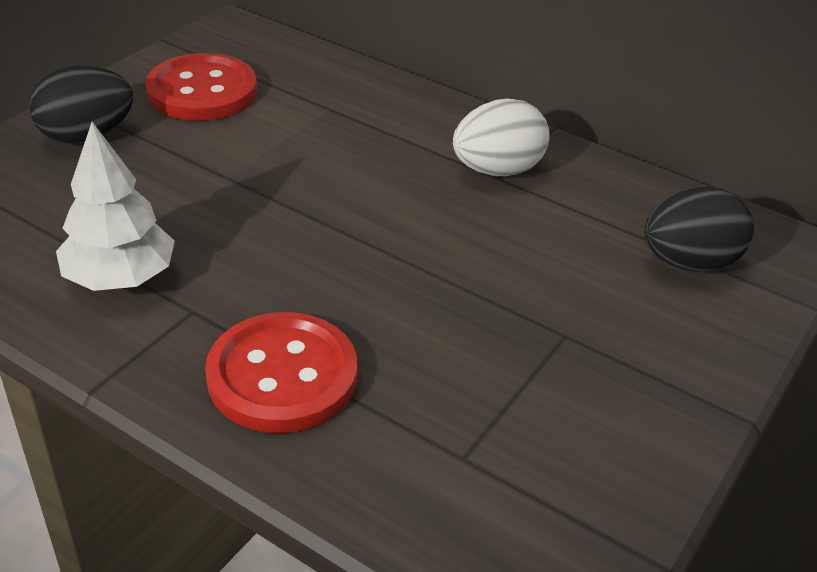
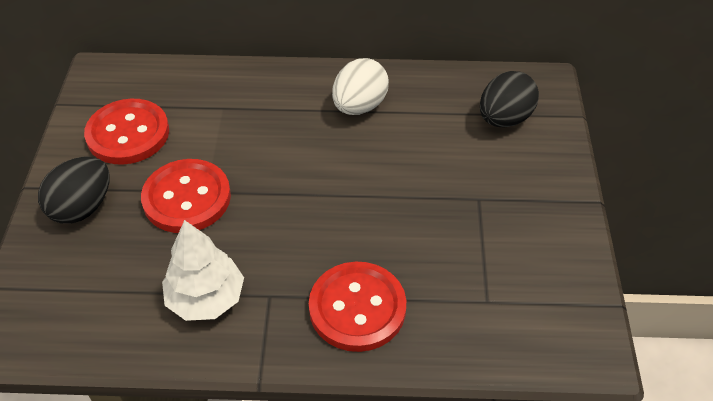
camera: 30 degrees left, 10 degrees up
(201, 174) = (187, 198): none -> red button

